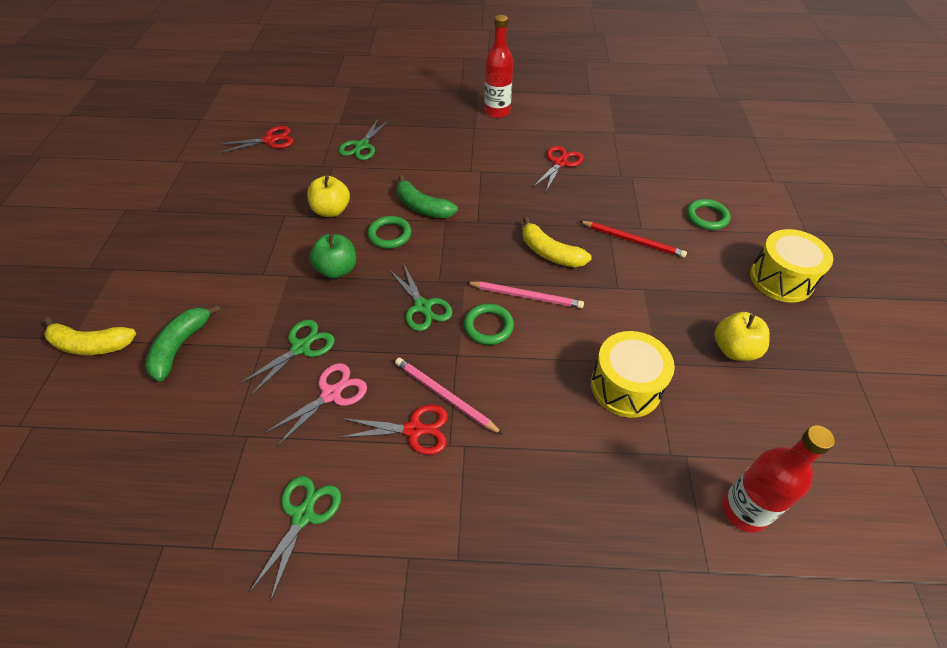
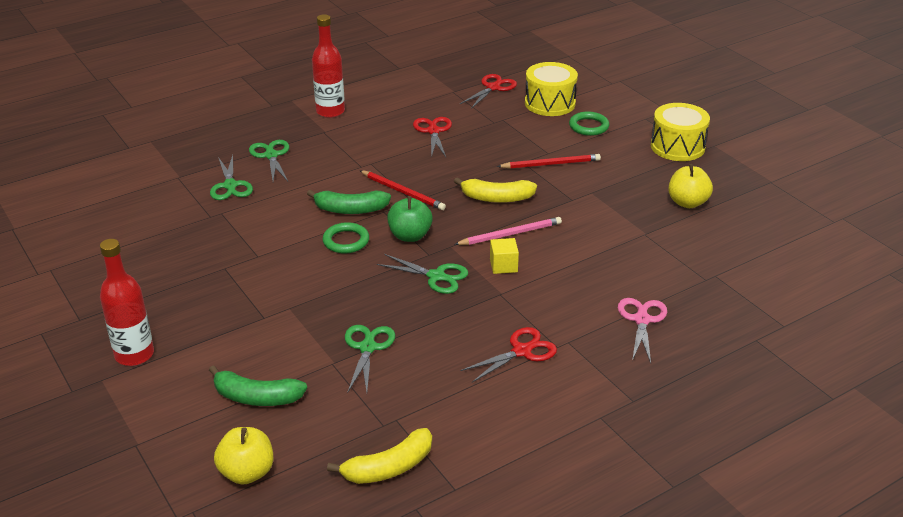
camera: 35 degrees left, 15 degrees down
(91, 345) = (165, 438): yellow banana -> yellow banana (389, 468)
(180, 346) = (256, 397): green banana -> green banana turned 60 degrees counterclockwise
(270, 140) = (123, 217): red scissors -> red scissors (493, 88)
(303, 515) = (500, 436): green scissors -> green scissors (271, 156)
(331, 210) = (267, 246): yellow apple -> yellow apple (247, 472)
(331, 394) = (432, 363): pink scissors -> pink scissors (641, 320)
(337, 270) = (330, 285): green apple -> green apple (410, 236)
(444, 396) = (520, 321): pink pencil -> none
(478, 210) = (403, 192): none -> red pencil
(488, 326) = (503, 265): green ring -> yellow cube
(625, 386) = (639, 256): yellow drum -> yellow drum (550, 103)
(744, 510) = (775, 286): red bottle -> red bottle (134, 355)

